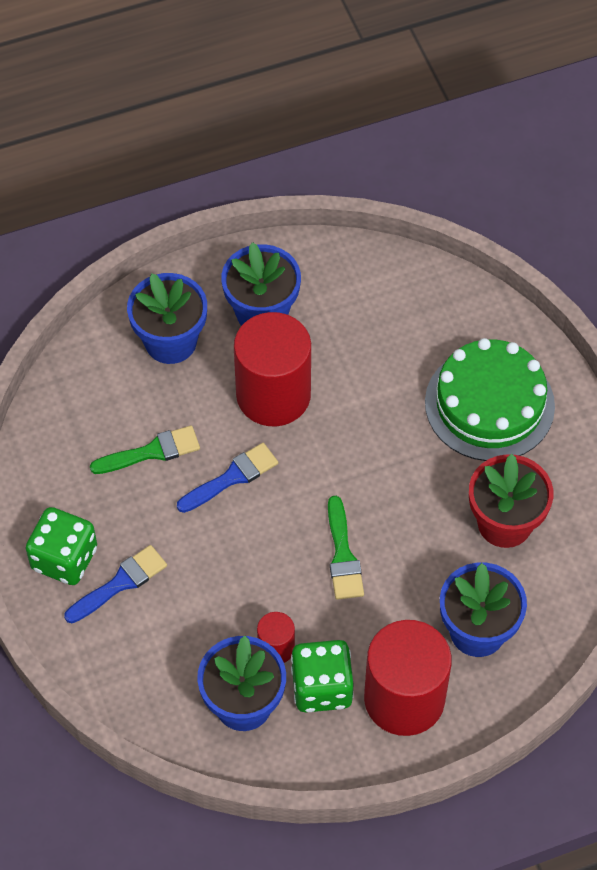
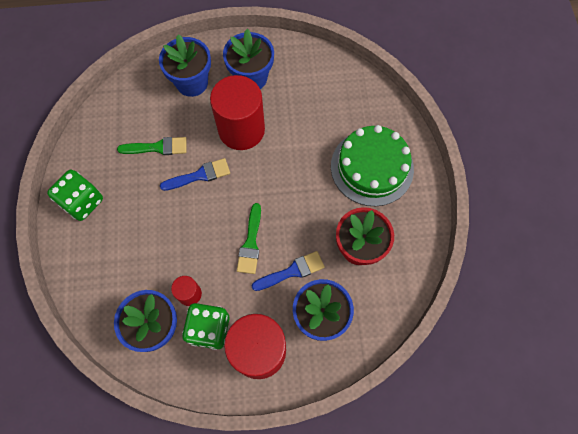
camera: 15 degrees right, 10 degrees up
(120, 583) = (110, 226): blue brush -> blue brush (292, 271)

